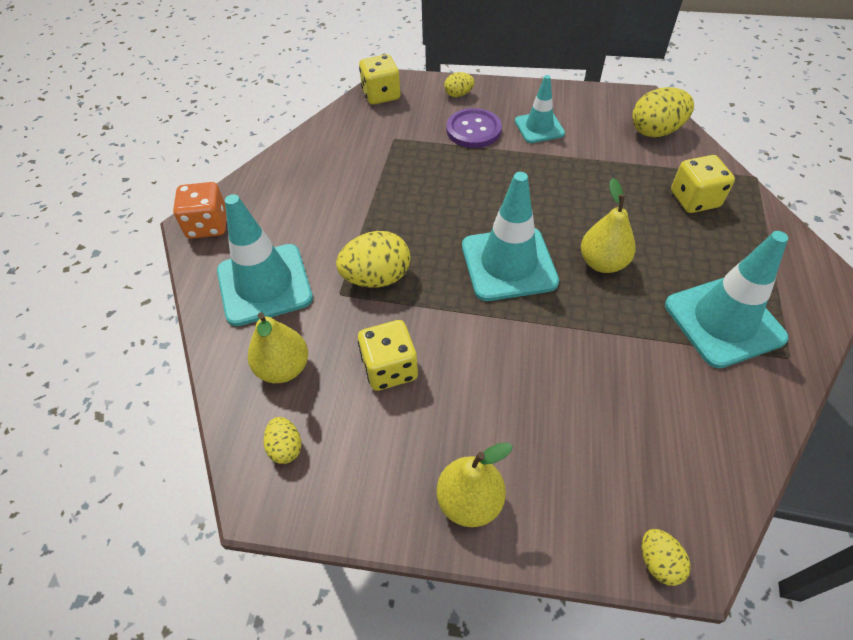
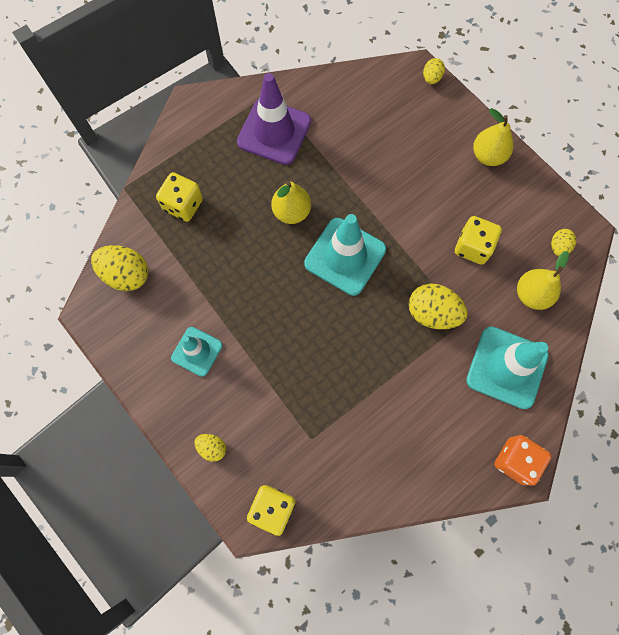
camera: 140 degrees left, 20 degrees up
(473, 130) = (245, 393): purple button -> none
(723, 321) = (274, 132): turquoise traffic cone -> purple traffic cone

